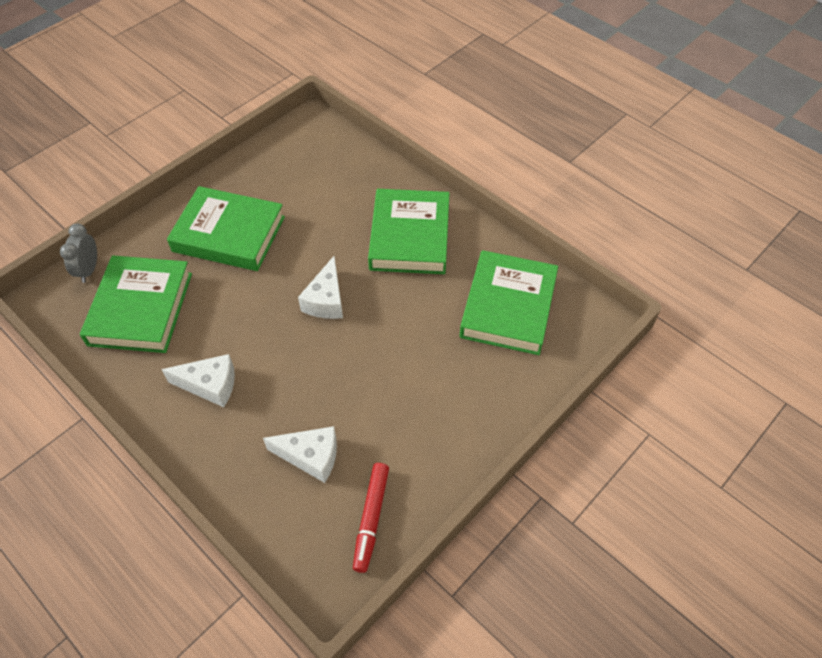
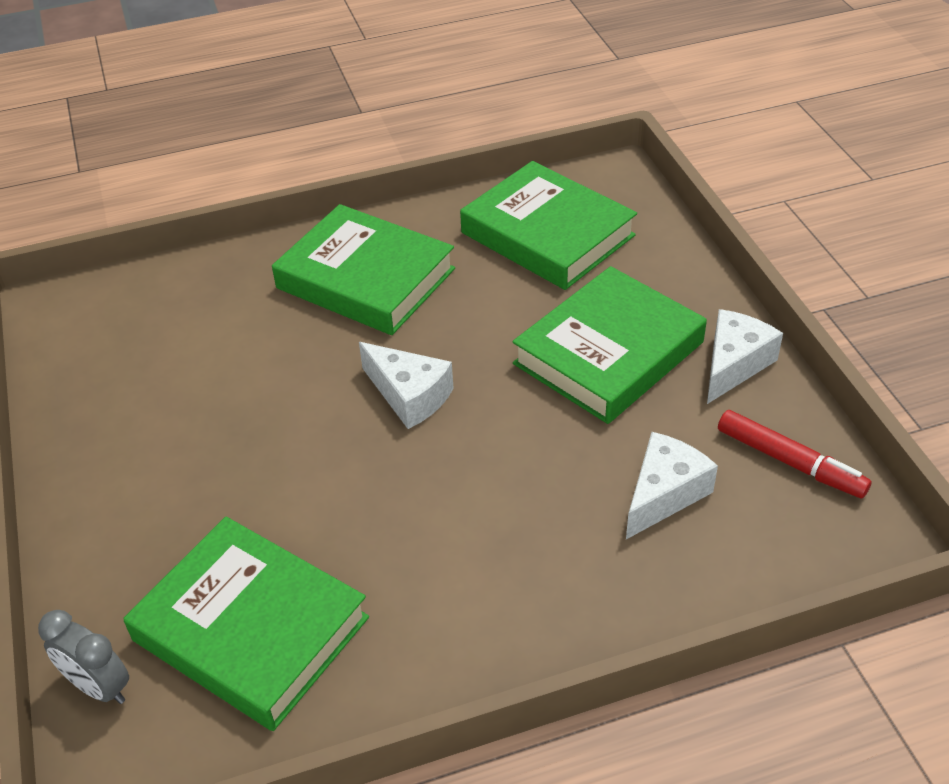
camera: 60 degrees left, 10 degrees down
(210, 385) = (471, 575): white cheese -> white cheese (734, 364)
(229, 234) = (190, 468): green book -> green book (608, 353)

